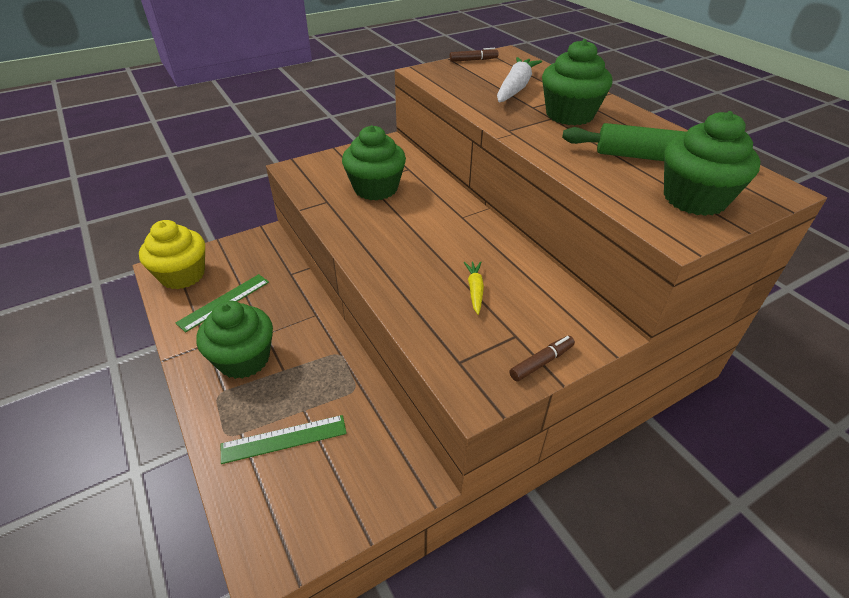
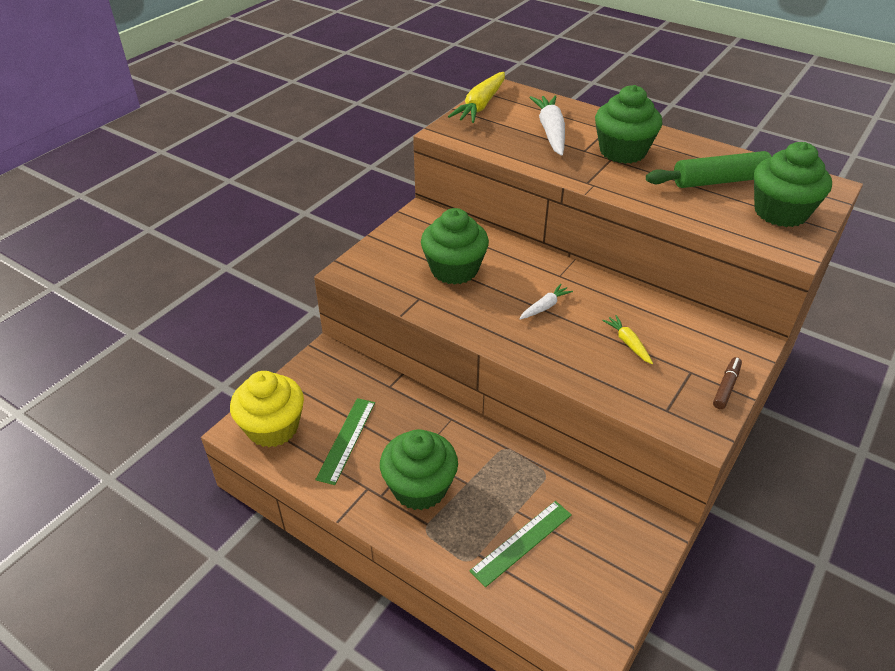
camera: 25 degrees left, 0 degrees up
(425, 237) = (545, 307): none -> white carrot
(473, 60) = (480, 105): brown marker -> yellow carrot

